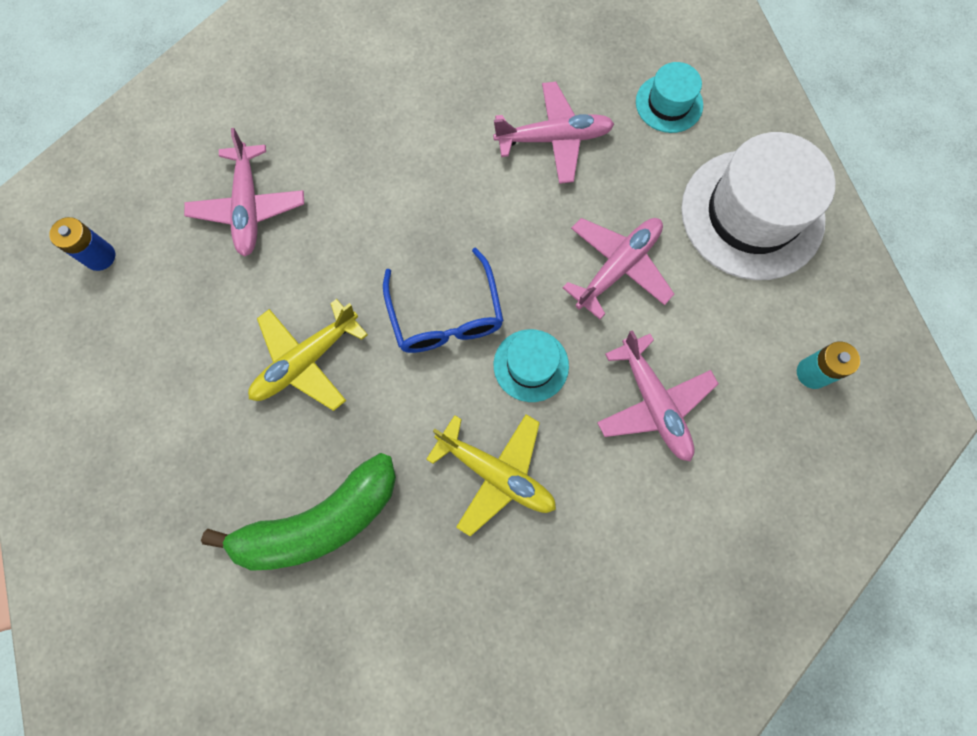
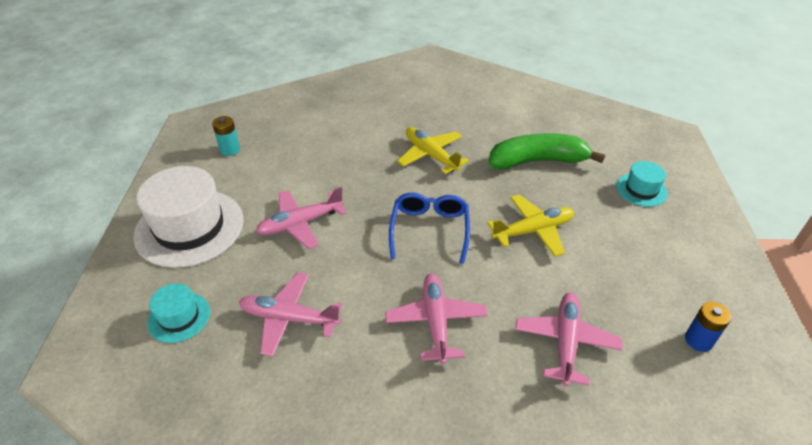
camera: 160 degrees left, 30 degrees down
(531, 365) = (387, 192): turquoise hat -> turquoise hat (641, 189)
(654, 404) = (326, 159): pink plane -> pink plane (435, 321)

